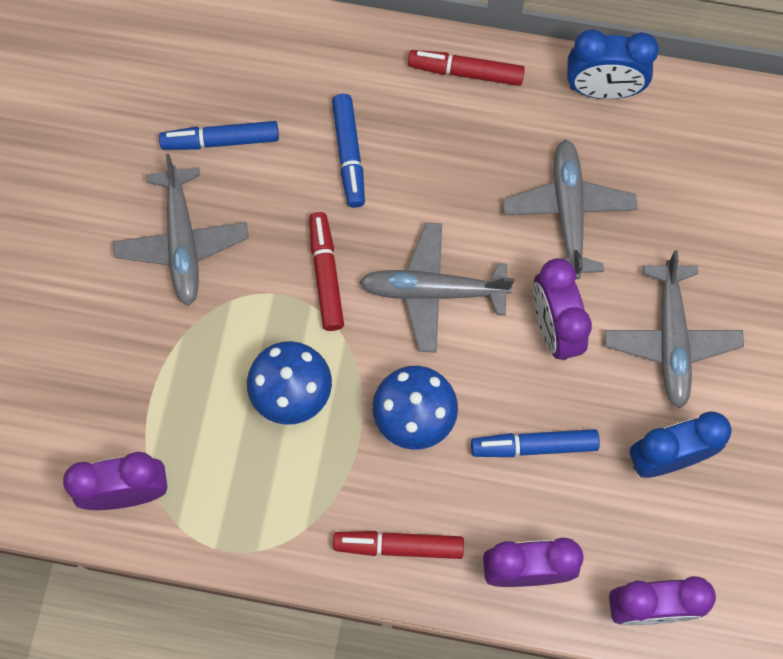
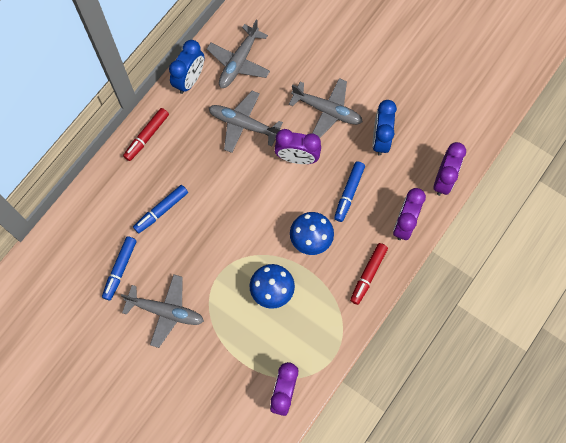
camera: 65 degrees left, 0 degrees up
(326, 274) = (218, 249): red marker -> none
(349, 155) = (161, 211): blue marker -> blue marker turned 120 degrees clockwise
(433, 291) = (252, 203): grey plane -> grey plane (239, 62)

